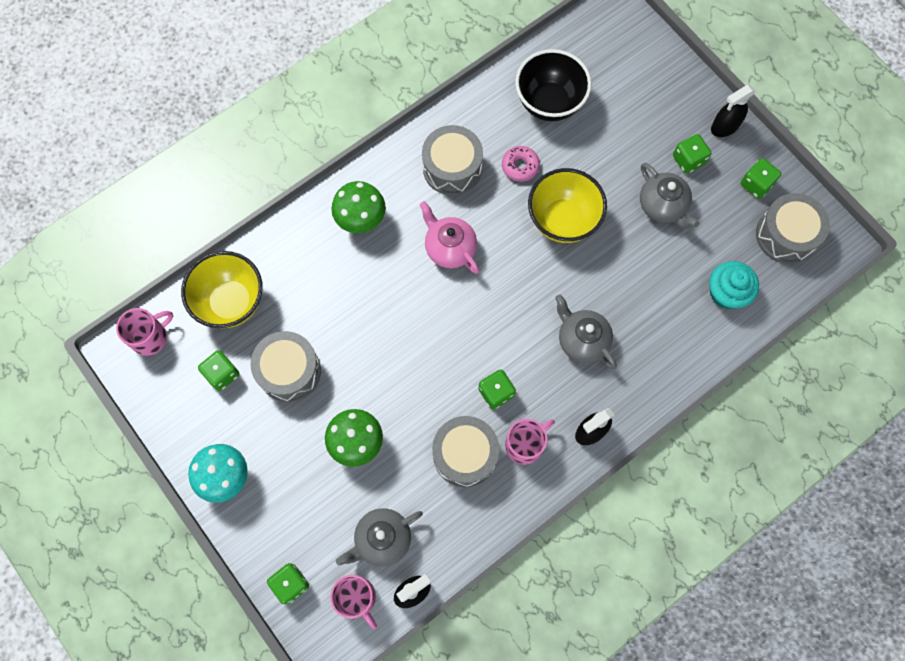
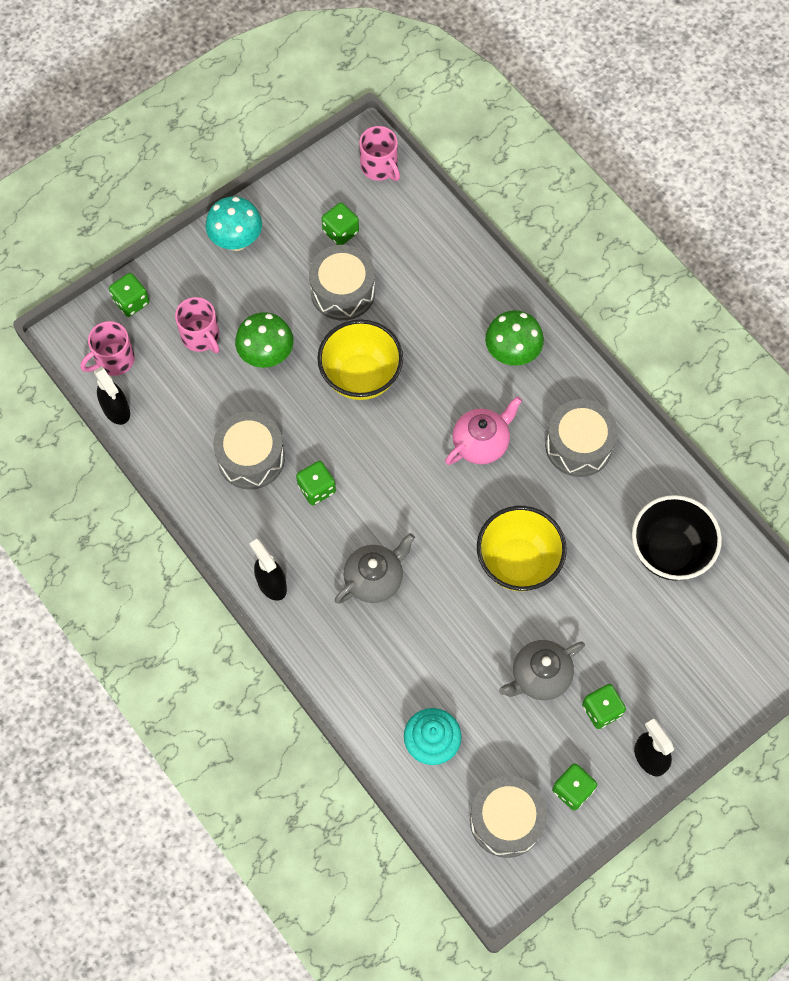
camera: 90 degrees right, 5 degrees down
(231, 302) = (417, 235): yellow bowl -> yellow bowl (361, 377)
(382, 539) = (169, 381): grey teapot -> none
(520, 166) = (584, 518): pink donut -> none
(525, 444) = (259, 517): pink mug -> pink mug (201, 336)

